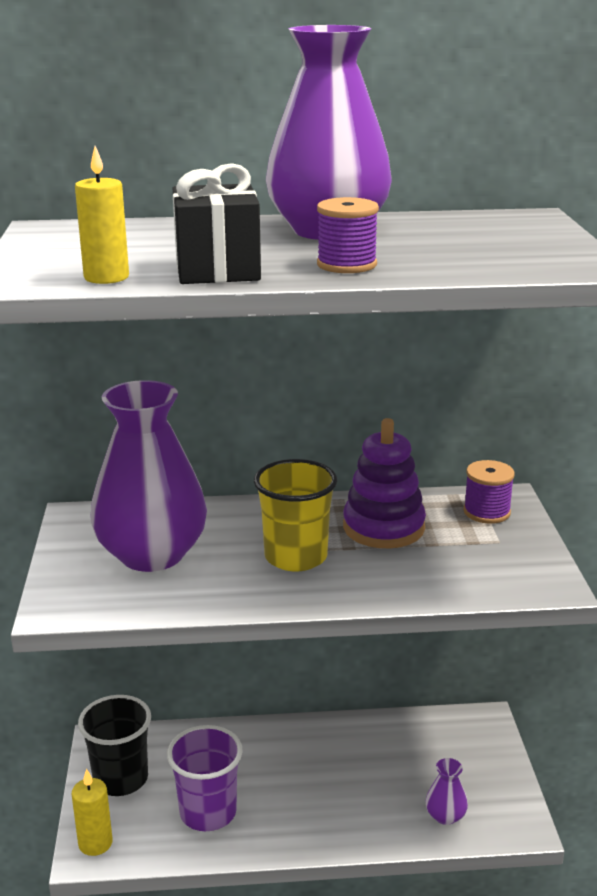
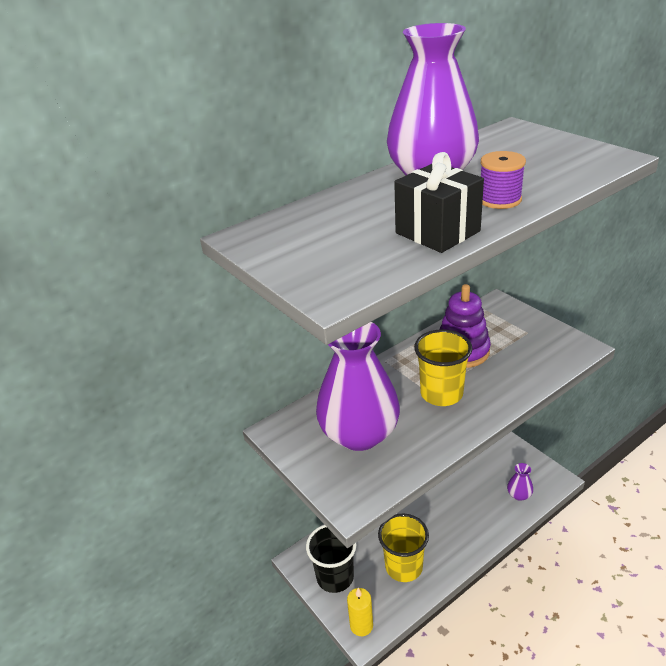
camera: 30 degrees left, 10 degrees up
(106, 277) = (383, 266): yellow candle -> none
(208, 812) = (404, 566): purple cup -> yellow cup
(487, 512) = (499, 316): purple spool -> none

